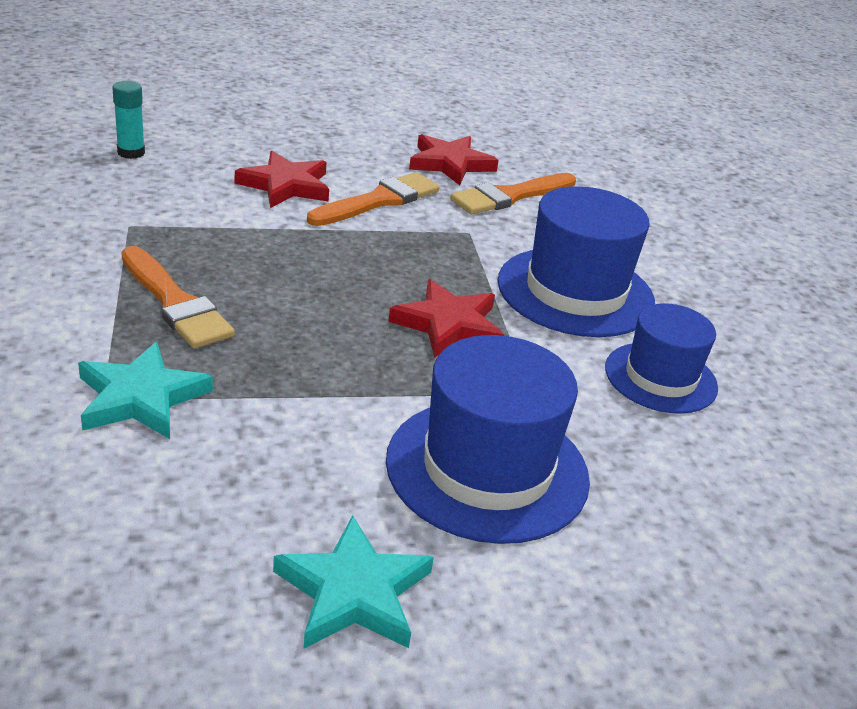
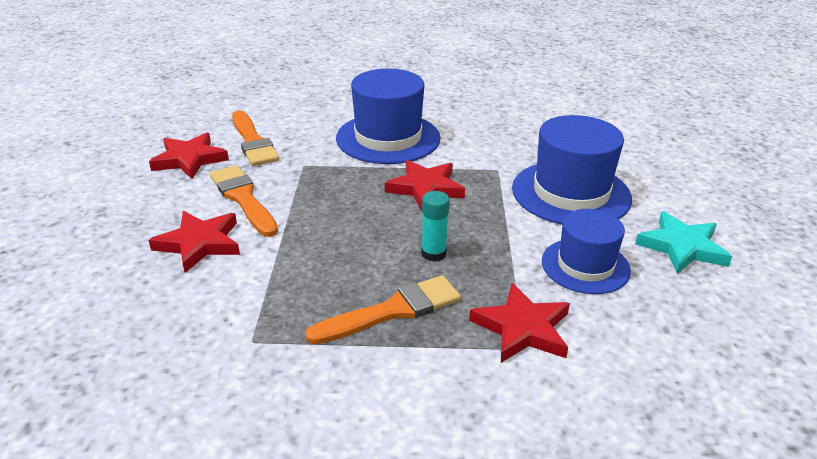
camera: 75 degrees left, 0 degrees up
(131, 153) = (85, 343): turquoise glue stick -> turquoise glue stick (433, 253)
(141, 398) = (522, 328): turquoise star -> red star
(660, 377) = (479, 128): blue hat -> blue hat (585, 266)

